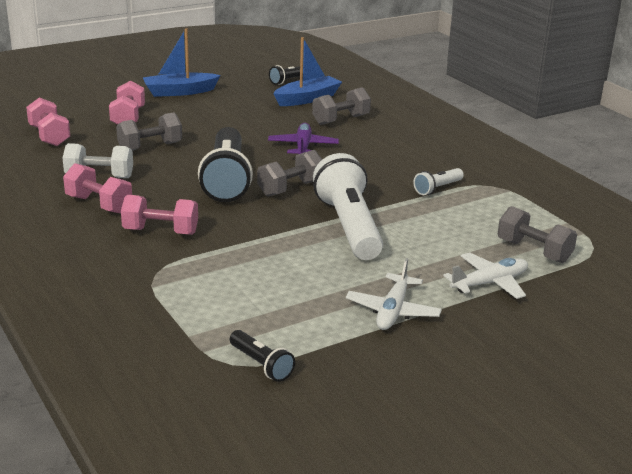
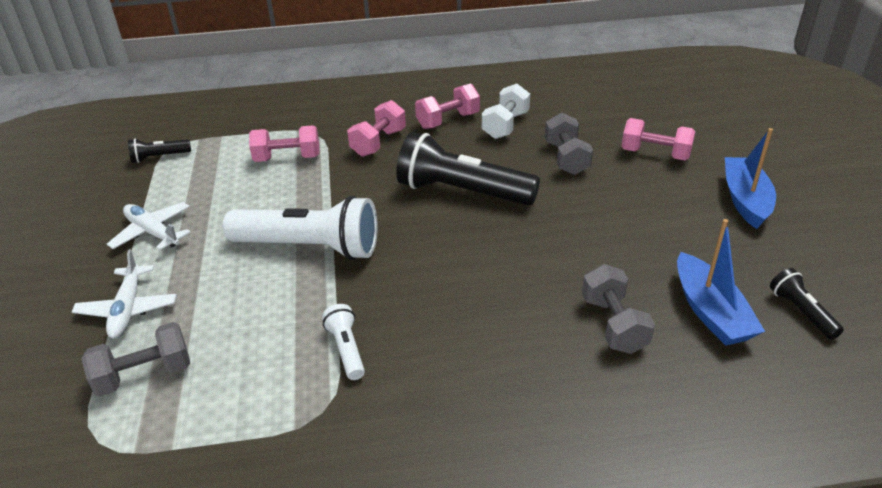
camera: 115 degrees right, 10 degrees up
(49, 136) = (613, 108): pink dumbbell -> pink dumbbell (287, 158)
(290, 188) = (417, 228): grey dumbbell -> none
(303, 147) = (527, 264): purple plane -> none

